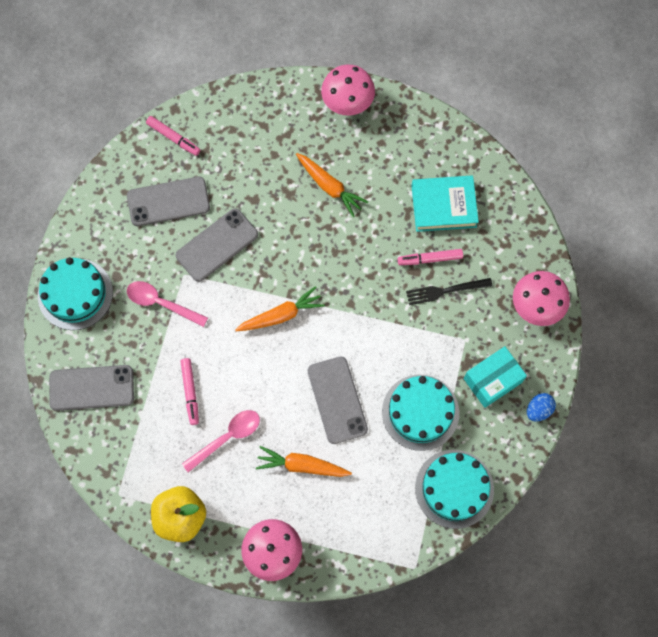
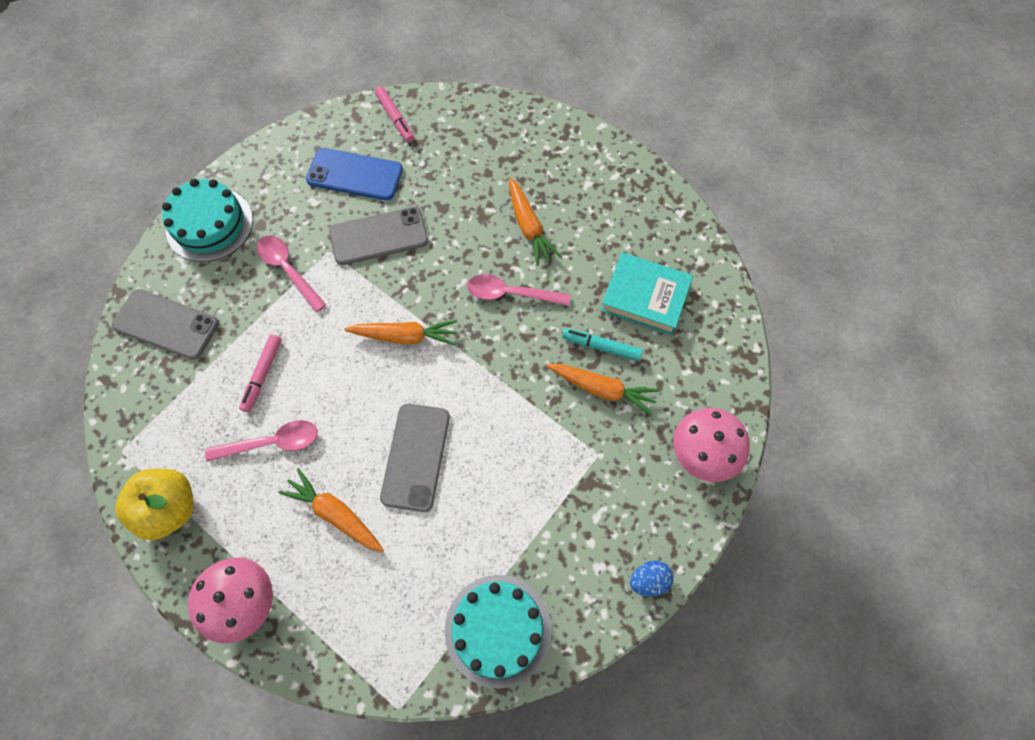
camera: 25 degrees right, 5 degrees down
(168, 201) = (355, 174): grey phone -> blue phone
(343, 247) = (510, 293): none -> pink spoon
(347, 103) = (591, 153): pink mushroom -> none
(420, 412) = (504, 515): turquoise cake -> none
(430, 259) = (601, 347): pink marker -> turquoise marker
(445, 291) = (602, 389): black fork -> orange carrot
(492, 380) = (608, 517): turquoise box -> none

